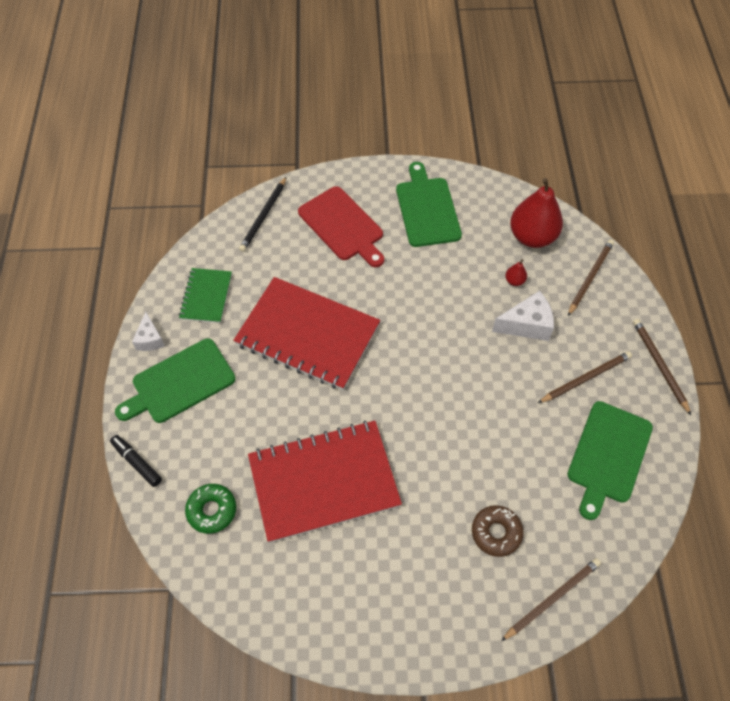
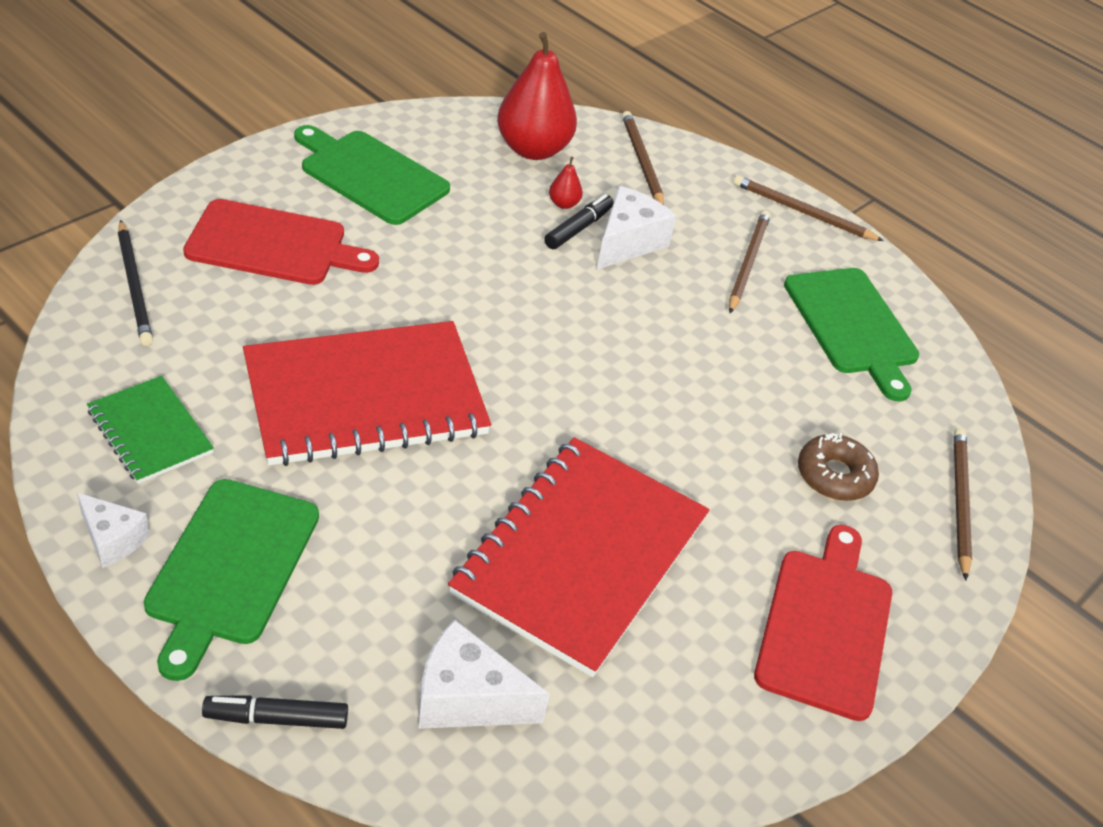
camera: 50 degrees left, 15 degrees down
(212, 510) = (466, 698): green donut -> white cheese
(402, 604) = (825, 626): none -> red cutting board
(507, 301) = (578, 228): none -> black marker

